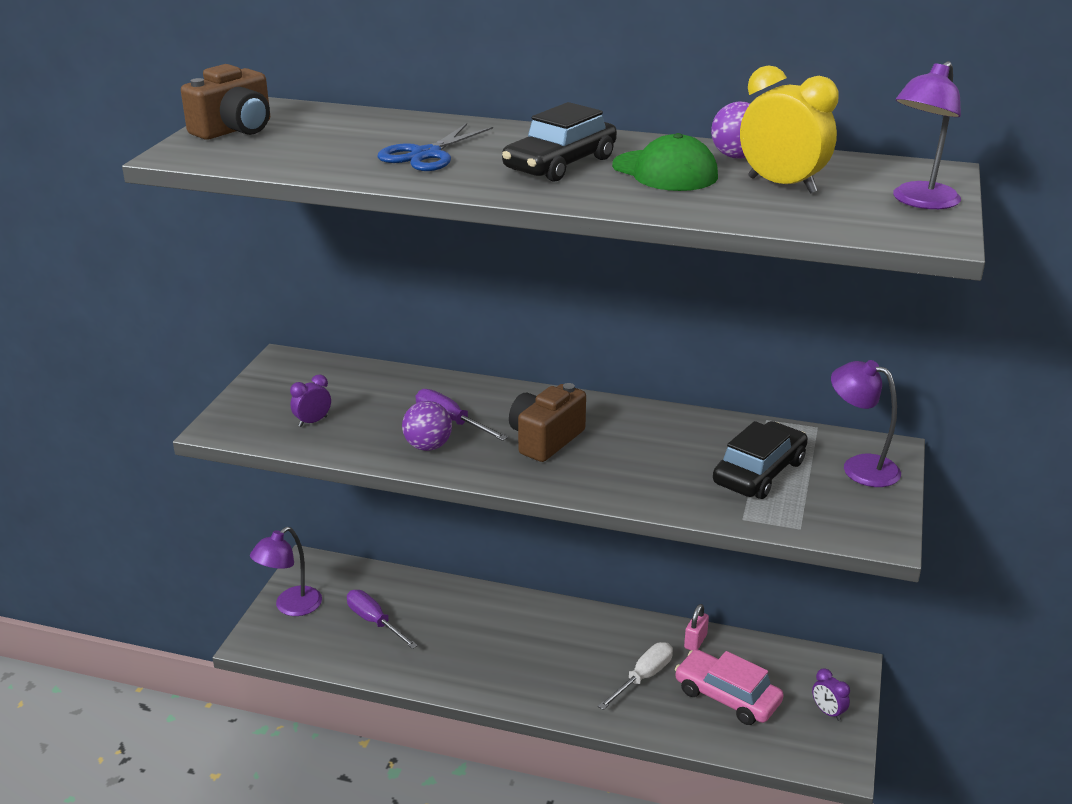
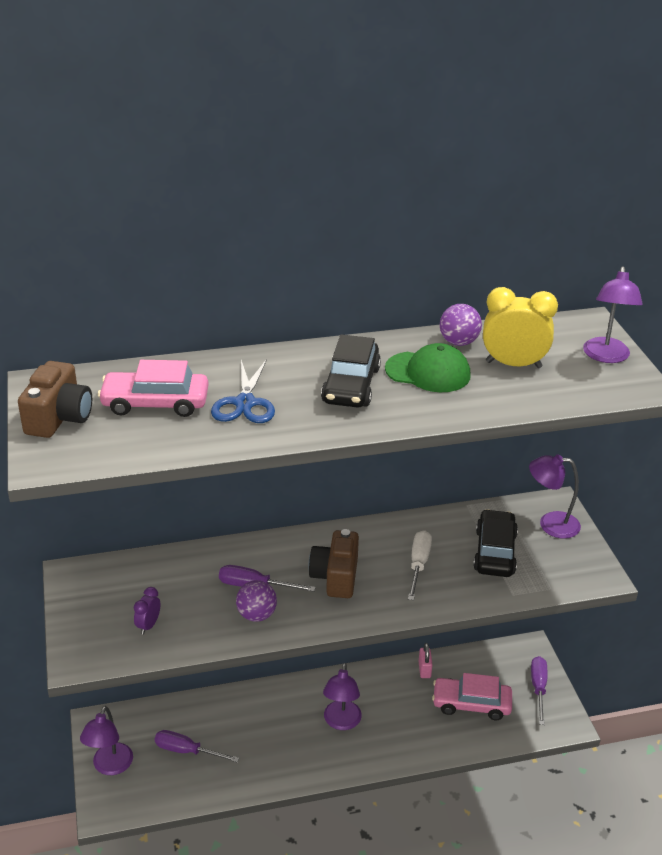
camera: 30 degrees left, 5 degrees up
(338, 137) = (155, 403): none -> pink car
(557, 657) = (341, 722): none -> purple lamp
(643, 677) = (409, 713): white screwdriver -> white screwdriver (418, 564)
(827, 712) = (538, 688): purple clock -> purple screwdriver

